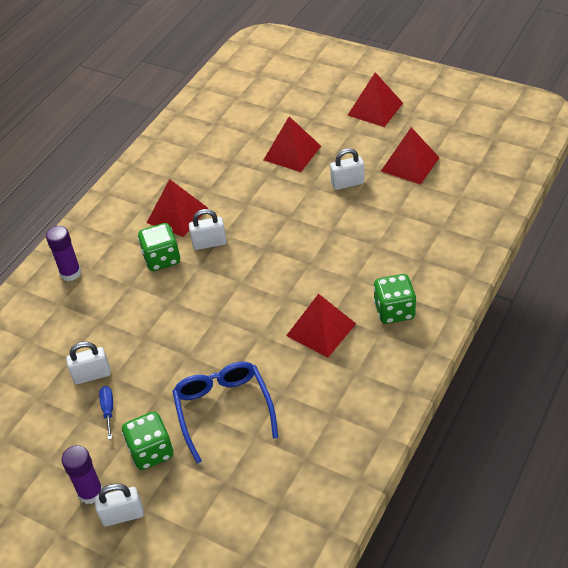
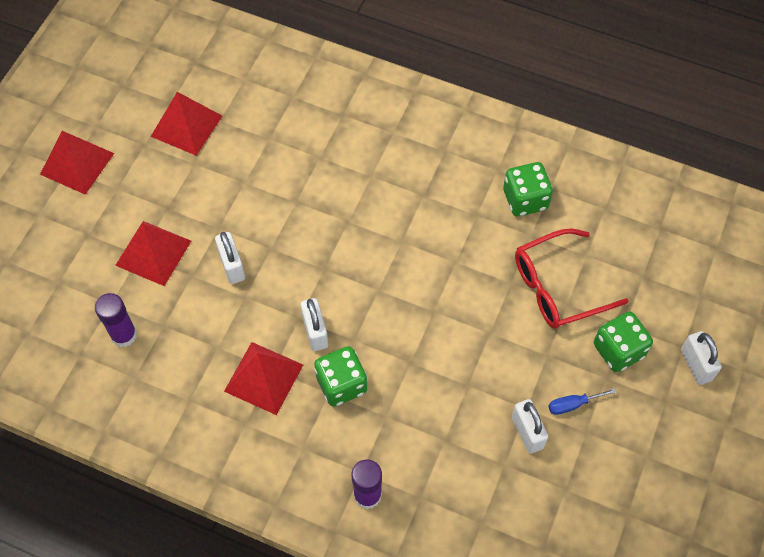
camera: 100 degrees left, 15 degrees up
(90, 492) = (676, 402): purple glue stick -> purple glue stick (124, 335)
(224, 410) = (558, 287): blue glasses -> red glasses
(321, 329) = (444, 204): red pyramid -> none
(347, 183) = (216, 188): white padlock -> white padlock (232, 266)
(394, 311) = (415, 138): green dice -> green dice (525, 199)

